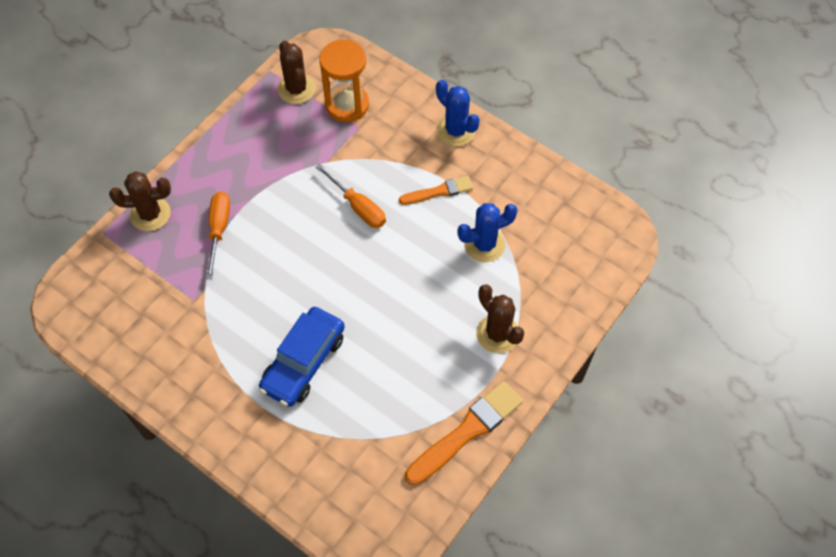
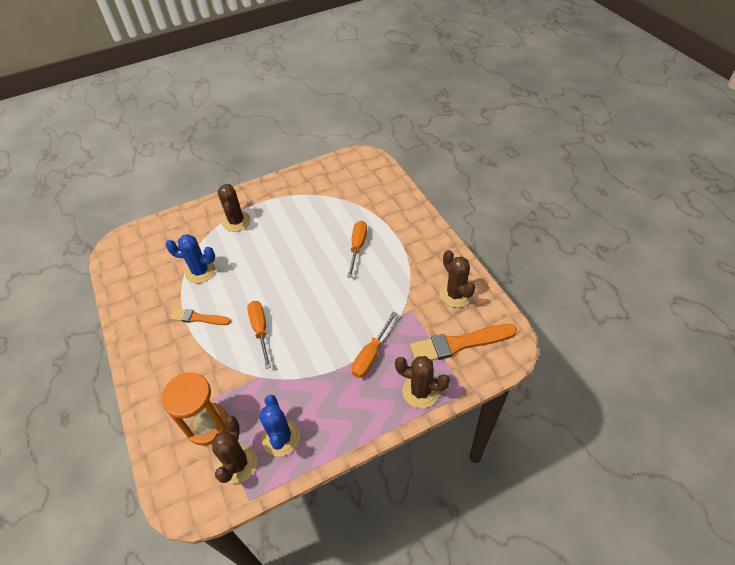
camera: 150 degrees left, 10 degrees down
(146, 343) = (455, 294): none -> brown cactus
(303, 362) = (357, 247): blue car -> orange screwdriver
(456, 131) = (147, 360): blue cactus -> blue cactus (281, 437)
(467, 431) = (290, 186): orange brush -> orange brush (459, 344)

